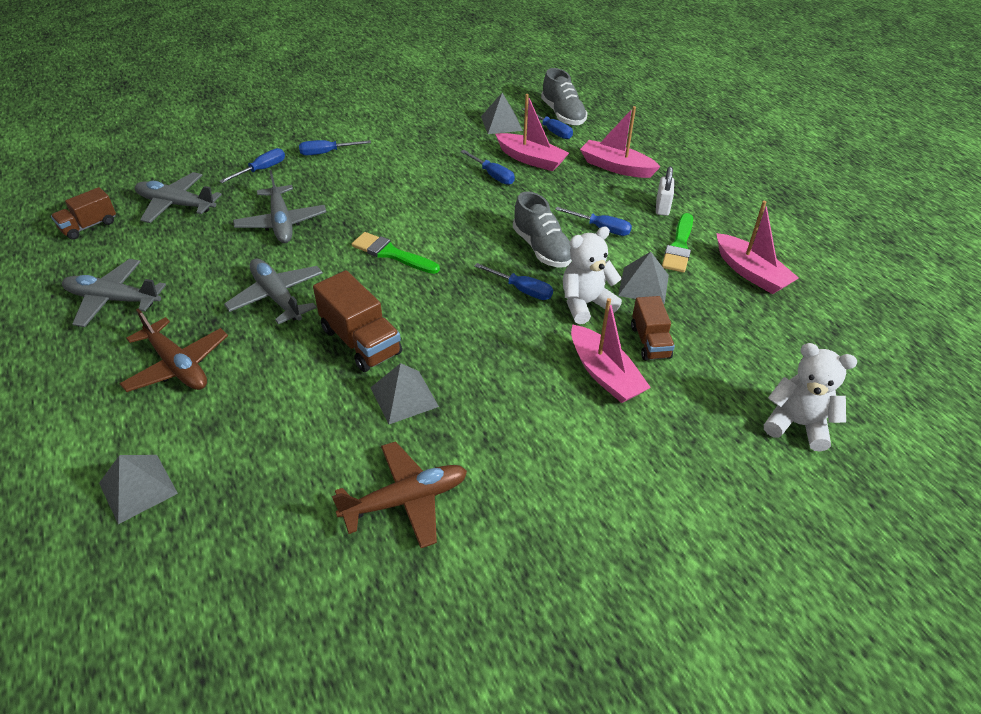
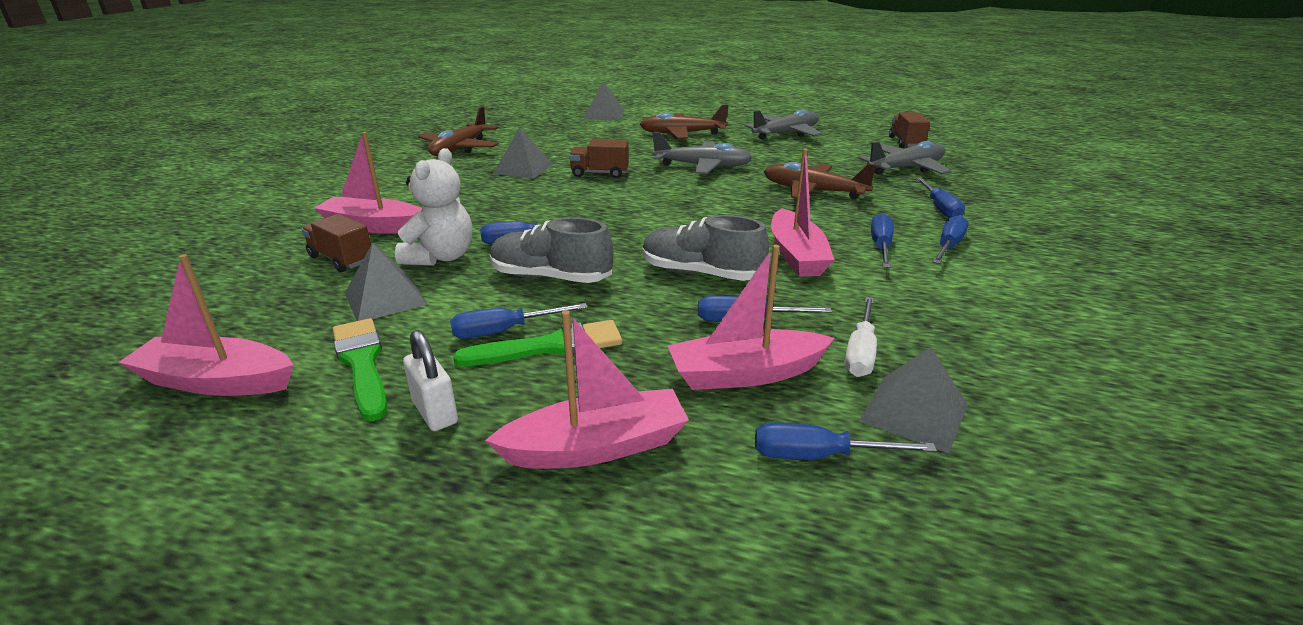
camera: 135 degrees right, 15 degrees down
(282, 223) = (813, 191): grey plane -> brown plane
(354, 170) = (880, 246): none -> blue screwdriver
(361, 341) = (600, 173): brown truck -> brown truck, size x0.65
(392, 254) = (684, 213): green brush -> green brush (549, 346)
(402, 189) = (797, 255): none -> pink boat
(477, 143) = (860, 352): none -> white screwdriver
(563, 114) = (880, 522): grey shoe -> grey shoe (701, 273)
(797, 424) = (142, 266): white teddy bear -> none

